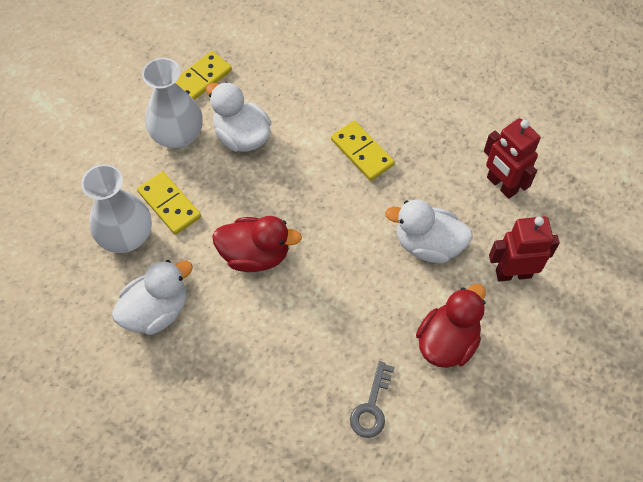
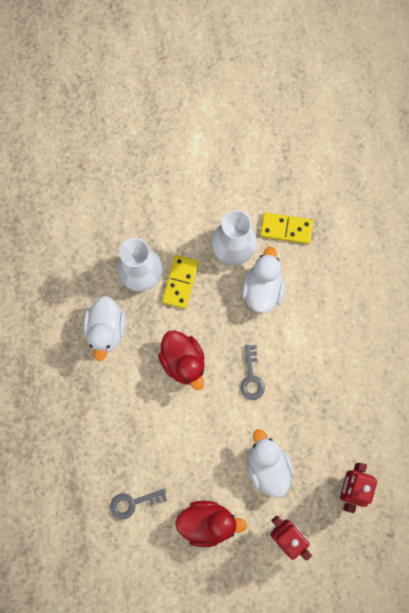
camera: 55 degrees right, 15 degrees up
(157, 310) = (106, 330): white duck -> white duck turned 75 degrees clockwise
(323, 201) = (251, 377): none -> grey key
(362, 152) = (307, 377): yellow domino -> none

